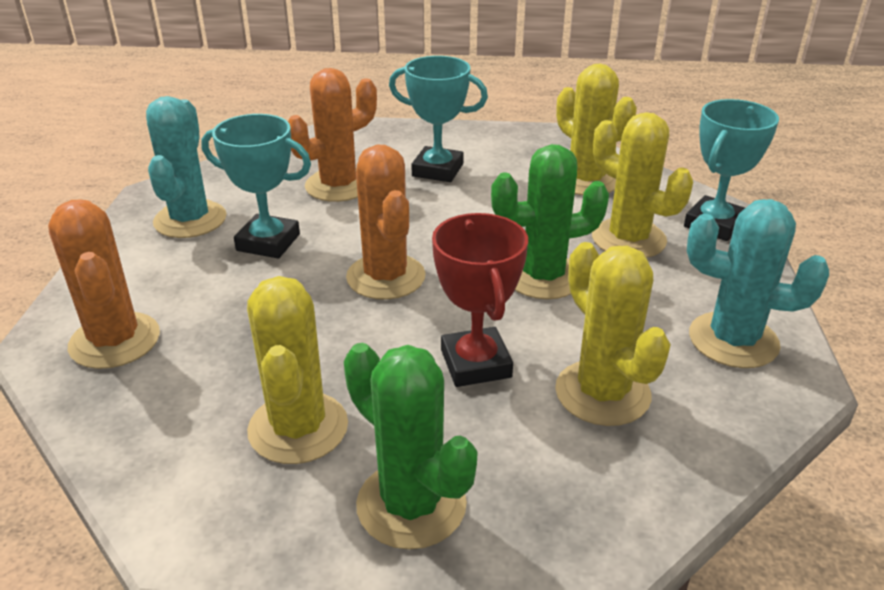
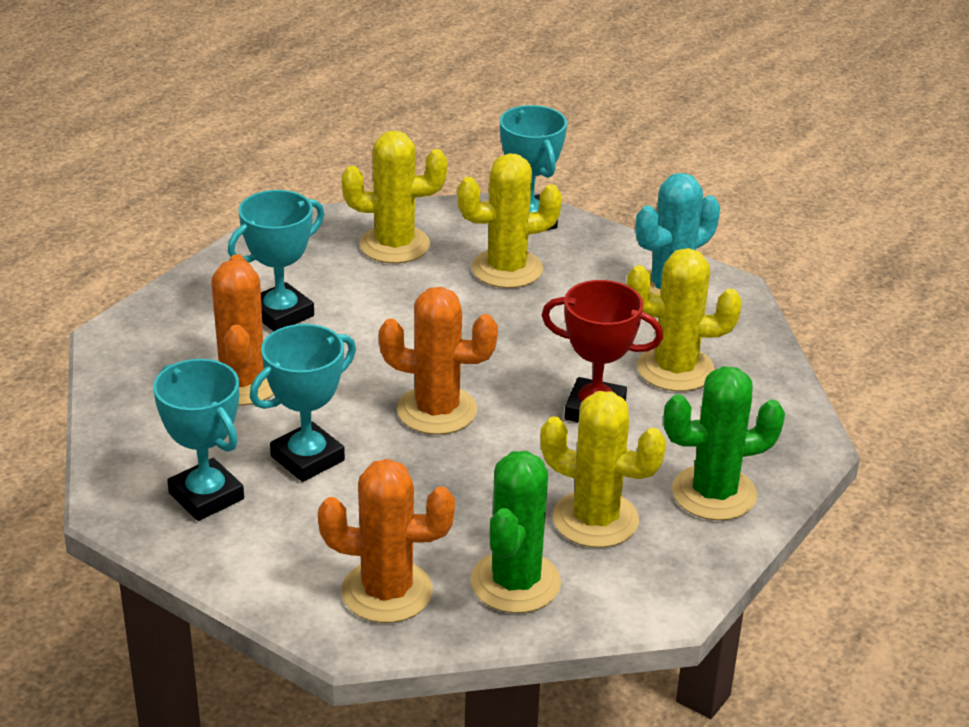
camera: 60 degrees left, 0 degrees up
(190, 220) = (206, 496): turquoise cactus -> turquoise trophy
(543, 277) = (517, 332): green cactus -> green cactus (515, 582)

